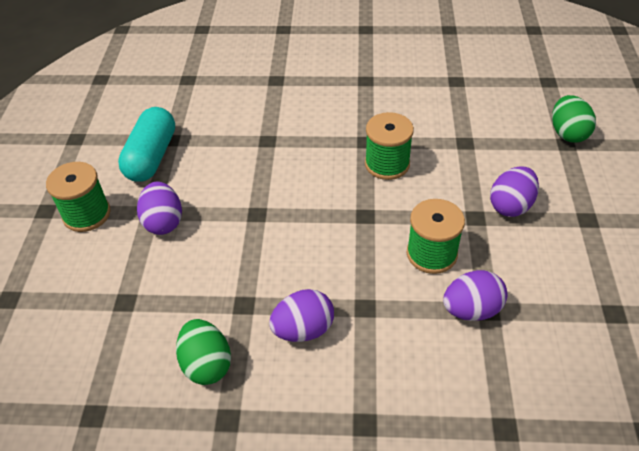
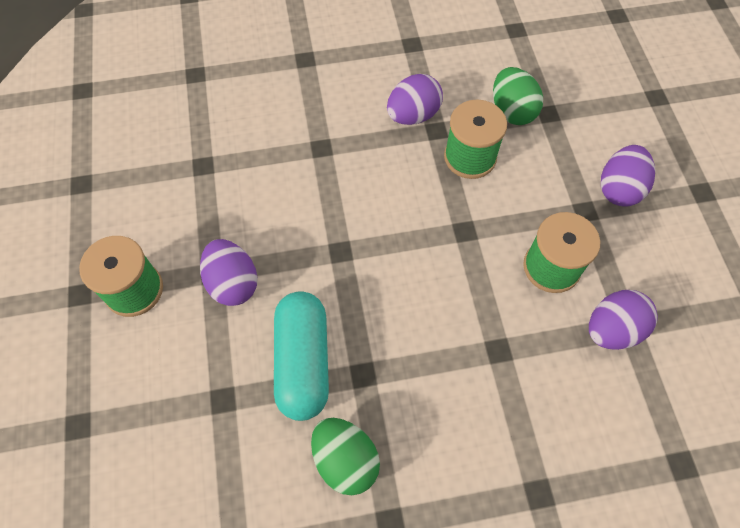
camera: 15 degrees left, 15 degrees up
(151, 157) = (187, 194): turquoise capsule -> turquoise capsule (303, 361)
(303, 329) = (440, 392): purple egg -> purple egg (413, 115)
(567, 133) = (655, 83): green egg -> green egg (512, 111)

